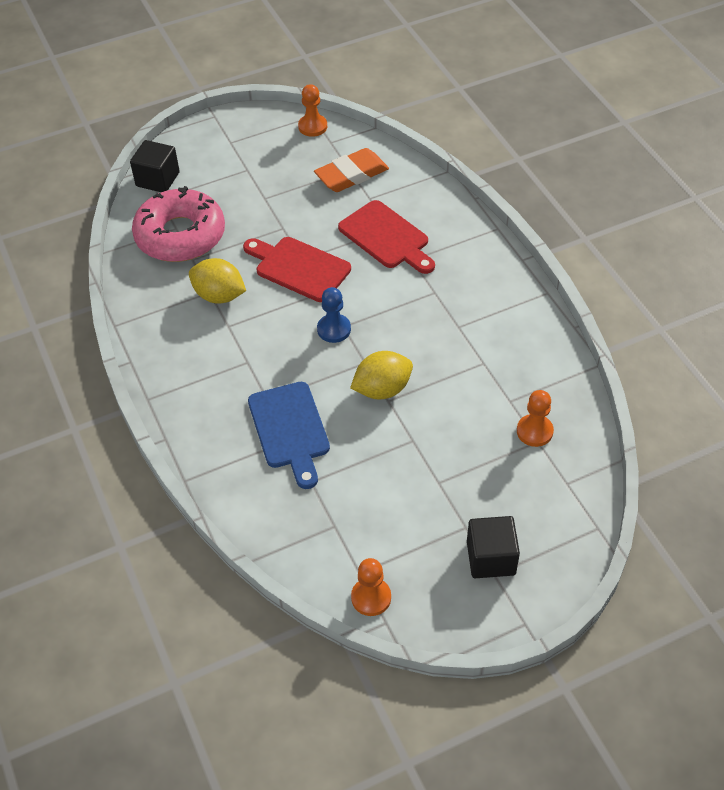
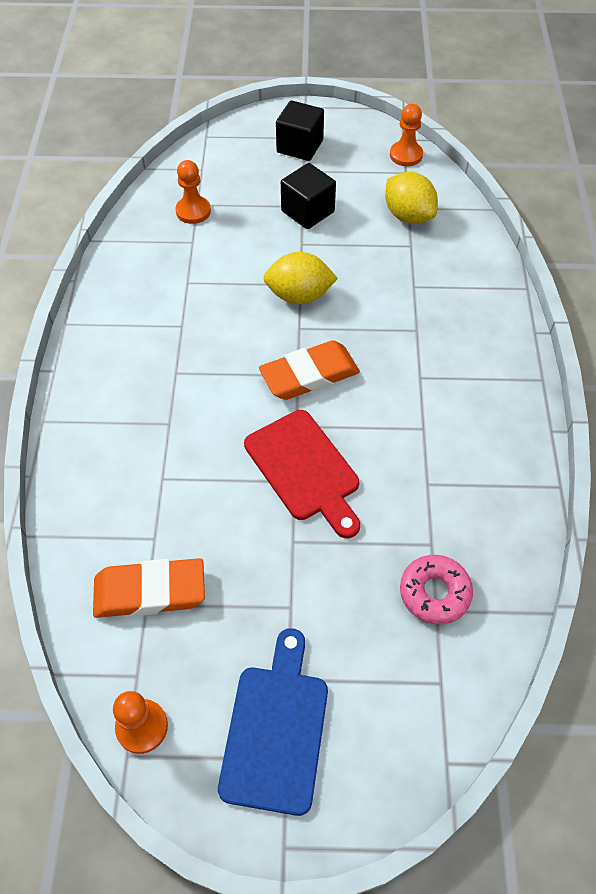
camera: 155 degrees left, 5 degrees up
(157, 179) = (433, 728): black cube -> black cube (307, 211)
(180, 235) = (434, 593): pink donut -> pink donut, size x0.52
(219, 296) = (418, 472): yellow lemon -> yellow lemon (408, 216)
(290, 429) = (408, 294): blue cutting board -> blue cutting board (276, 729)
(334, 329) = (309, 375): blue pawn -> orange eraser
(387, 237) = (175, 466): red cutting board -> none

